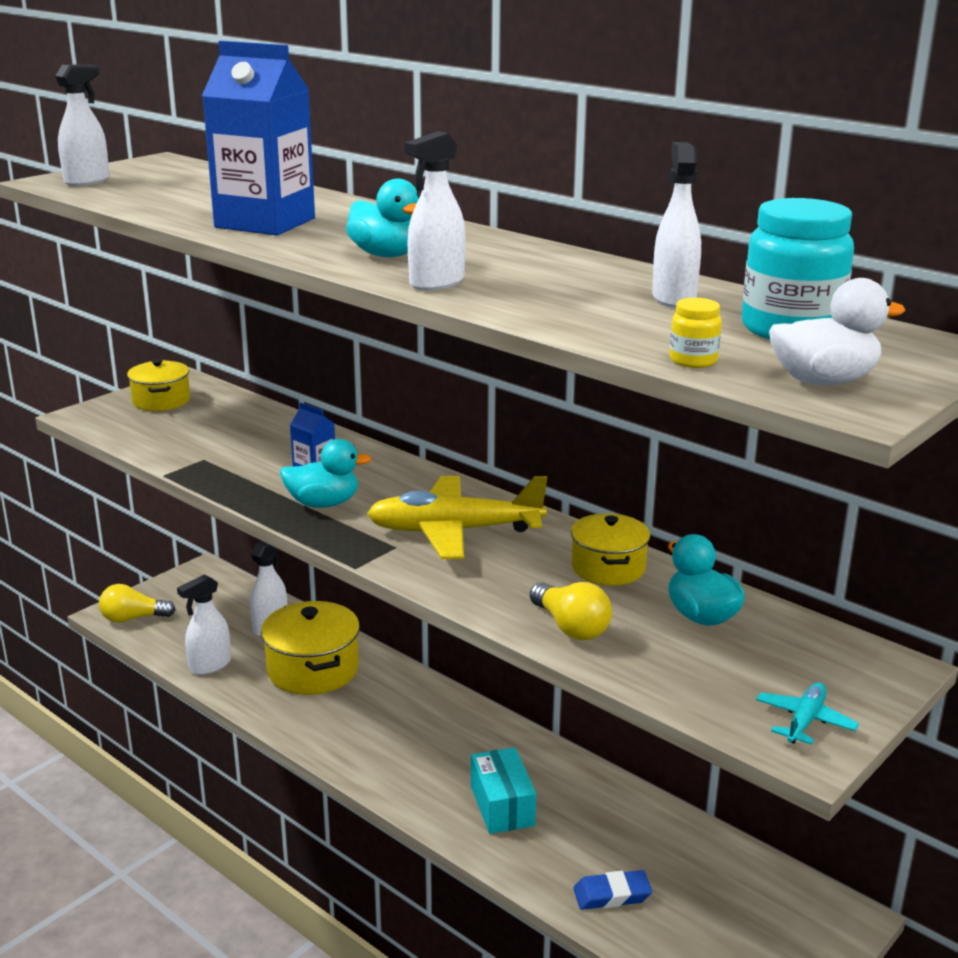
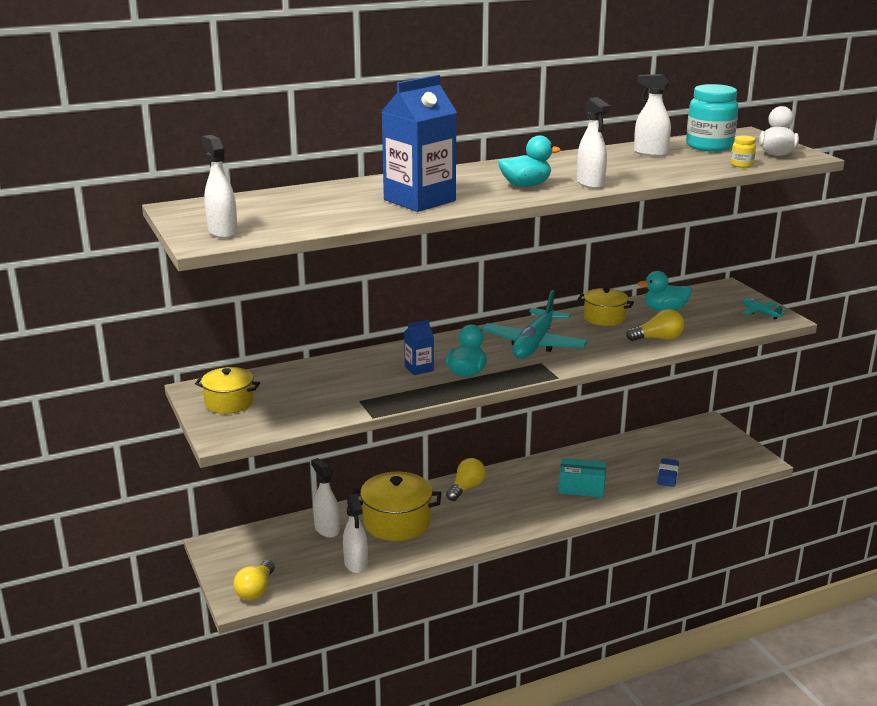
camera: 65 degrees left, 0 degrees up
(427, 701) = (466, 488): none -> yellow light bulb
(454, 531) = (534, 344): yellow plane -> turquoise plane

